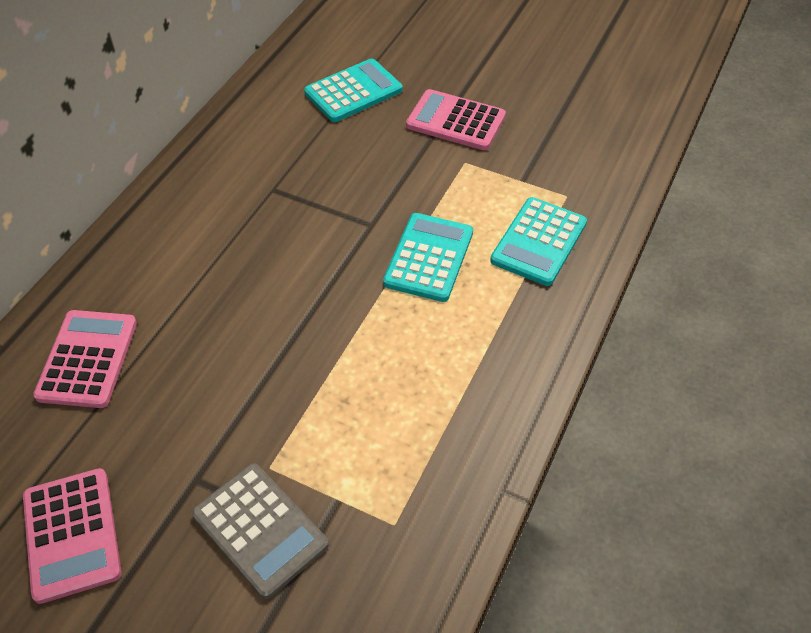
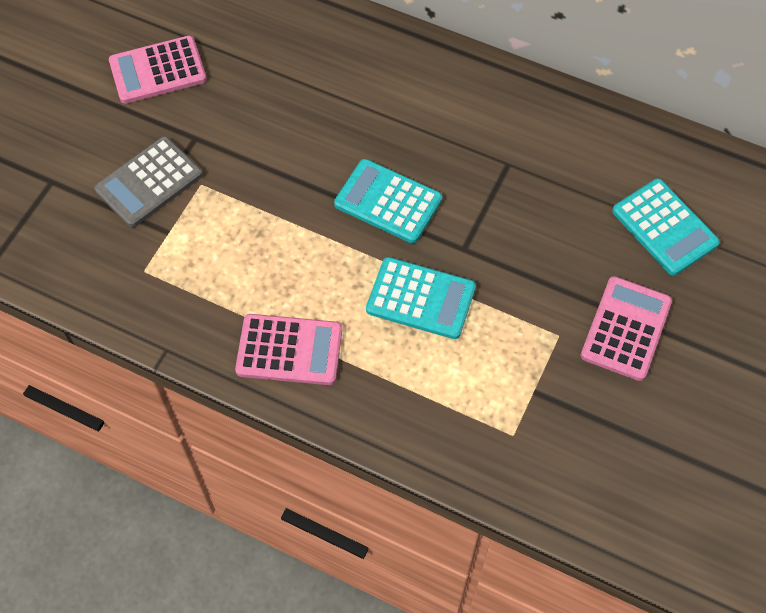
camera: 90 degrees right, 10 degrees up
(87, 359) = (309, 54): pink calculator -> pink calculator (289, 350)
(538, 242) = (444, 400): turquoise calculator -> turquoise calculator (388, 202)

